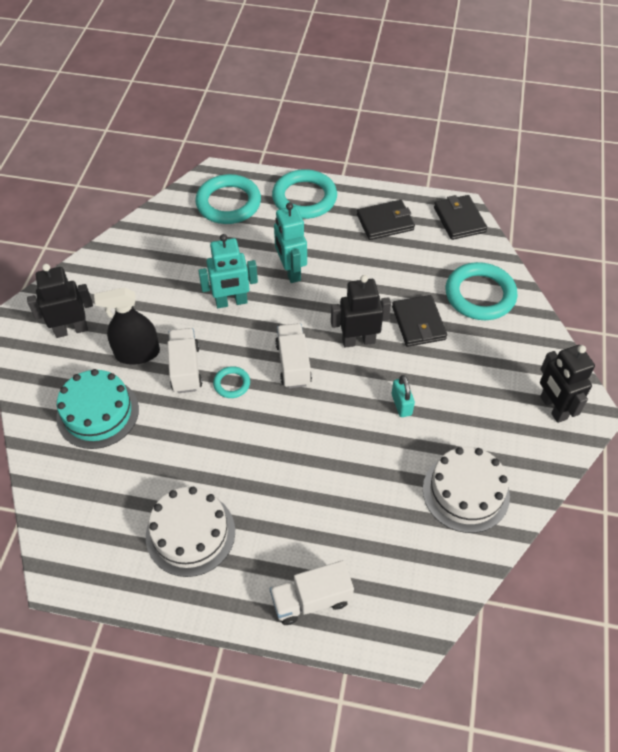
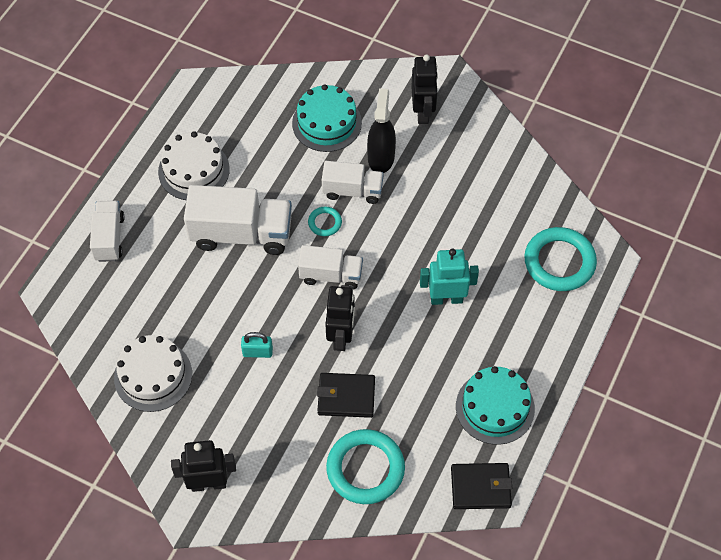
camera: 105 degrees right, 5 degrees up
(231, 302) = (420, 239): turquoise robot -> none
(266, 457) = (241, 234): none -> white truck
(304, 198) = (551, 336): turquoise ring -> none
(385, 222) = (495, 407): black wallet -> turquoise cake

